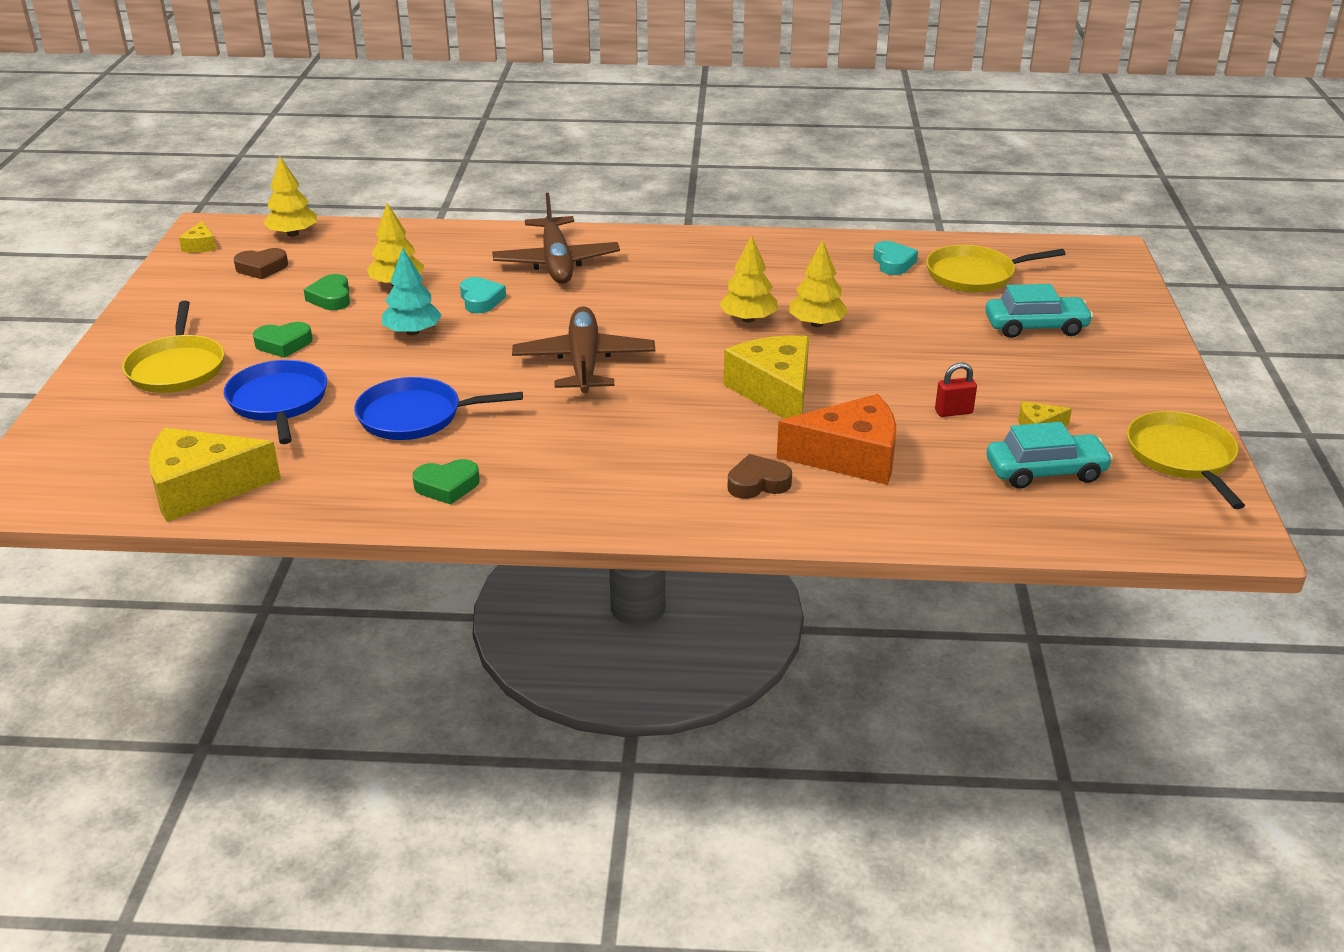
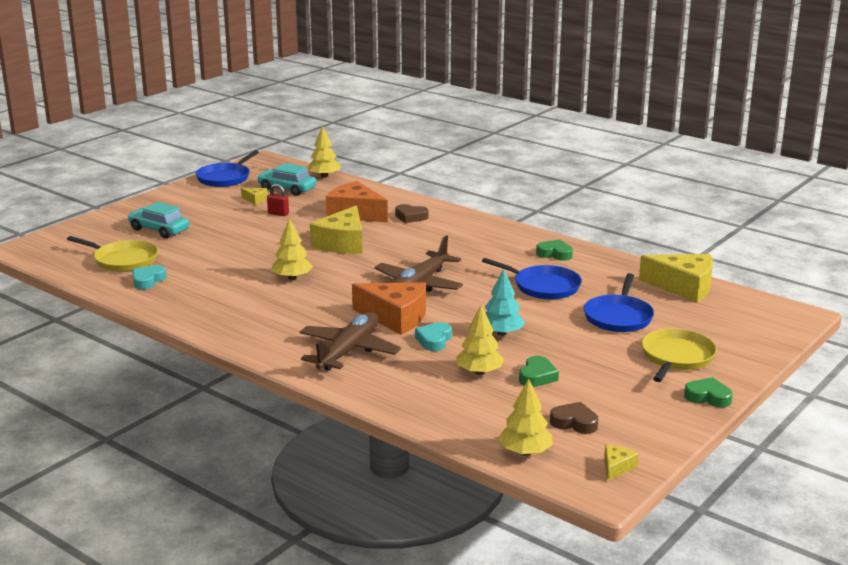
camera: 145 degrees left, 10 degrees down
(283, 344) = (594, 352): green heart -> green heart (708, 397)
(556, 311) = (395, 317): none -> orange cheese
(816, 324) = (261, 264): yellow tree -> yellow tree (324, 176)
(1182, 457) = (225, 178): yellow pan -> blue pan

